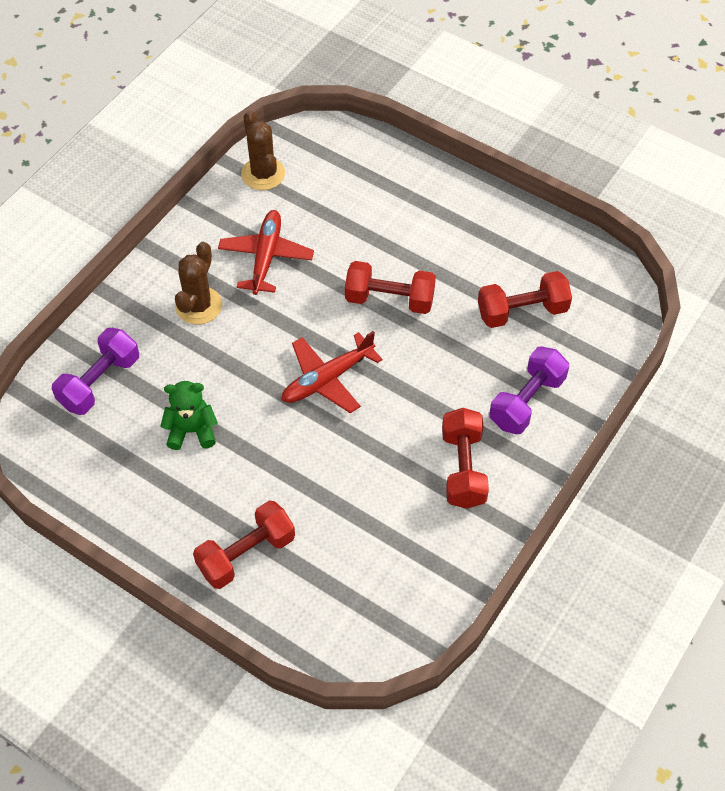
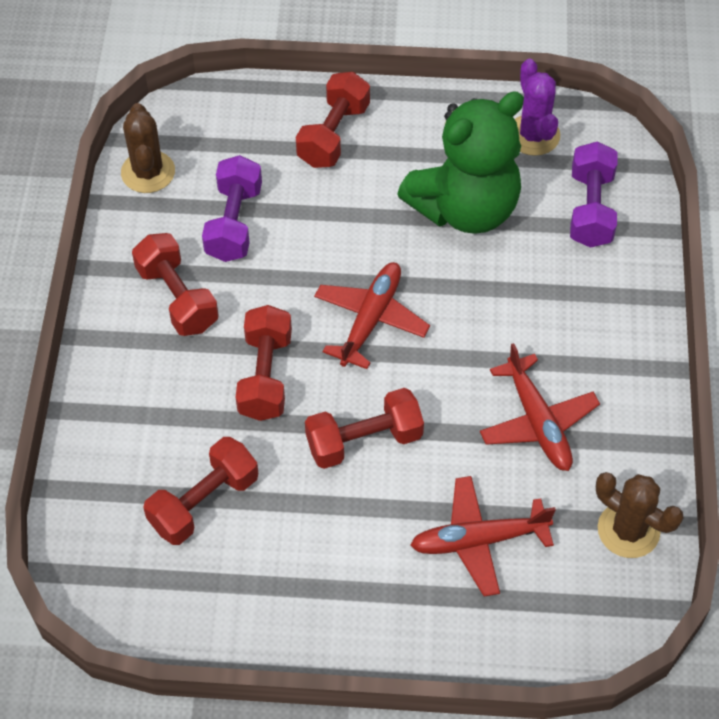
camera: 150 degrees right, 0 degrees up
(86, 466) = (533, 135): none -> purple cactus
(192, 431) = (465, 208): green teddy bear -> green teddy bear, size x2.01
(198, 306) = (563, 330): brown cactus -> brown cactus (148, 172)
(358, 209) = (479, 540): none -> red plane
(430, 375) = (265, 376): none -> red dumbbell
(527, 401) = (146, 397): purple dumbbell -> purple dumbbell (234, 223)

